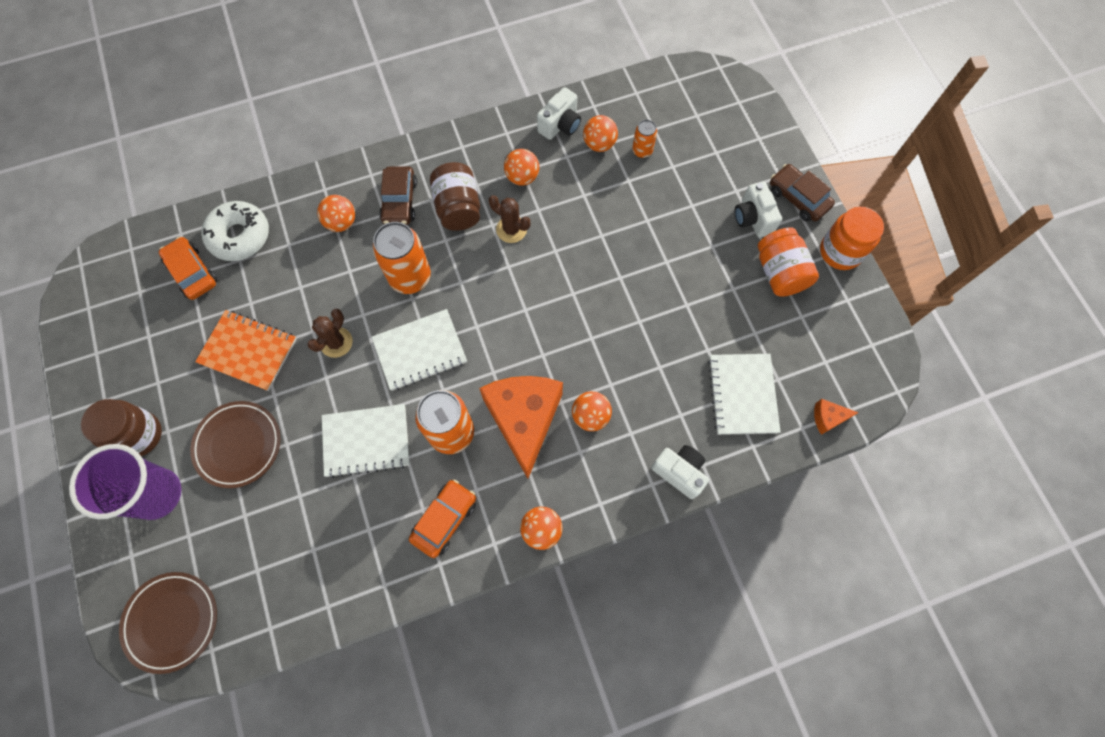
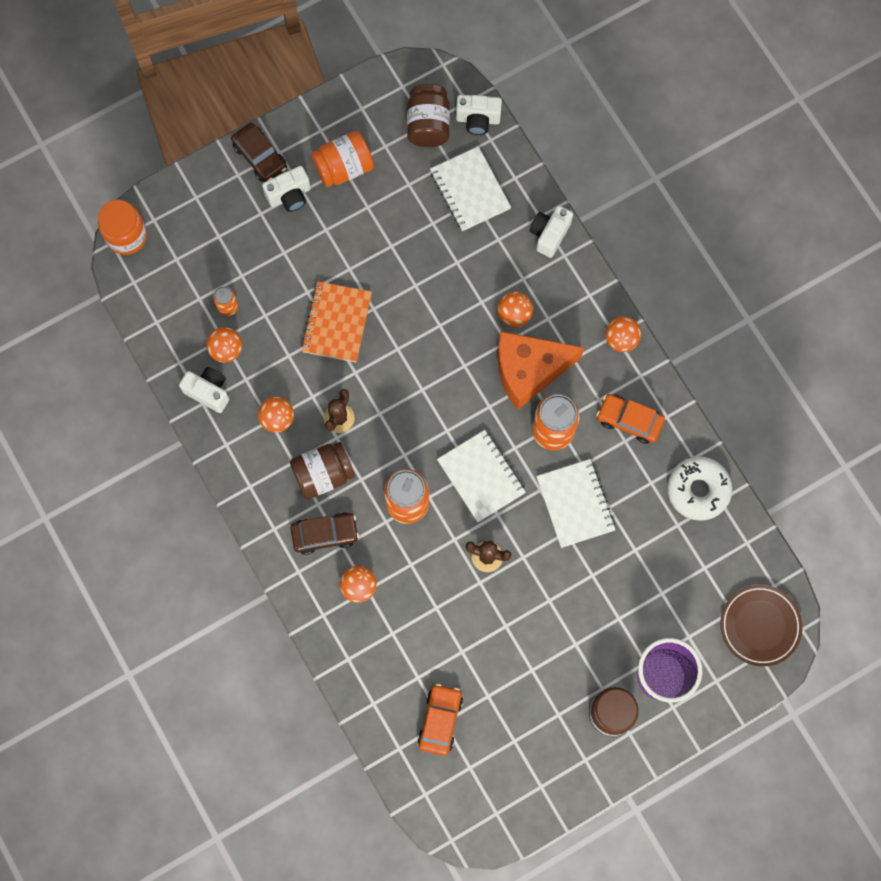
camera: 100 degrees left, 5 degrees up
(192, 273) = (440, 720): orange car -> orange car turned 150 degrees clockwise
(238, 445) = (602, 618): brown plate -> none
(240, 236) = (391, 685): white donut -> white donut (698, 490)
(248, 351) = (511, 637): orange notebook -> orange notebook (337, 323)
(742, 395) = (470, 190): white notebook -> white notebook turned 75 degrees clockwise
(798, 198) = (260, 157): brown car -> brown car turned 75 degrees counterclockwise
(824, 364) = (428, 125): none -> brown jar
(827, 418) = (478, 119): orange cheese -> white camera
(840, 252) = (313, 116): orange jar -> orange jar (126, 236)

